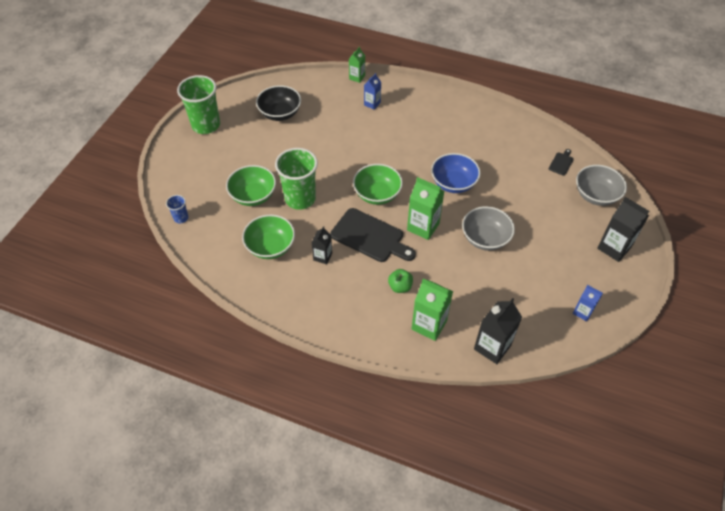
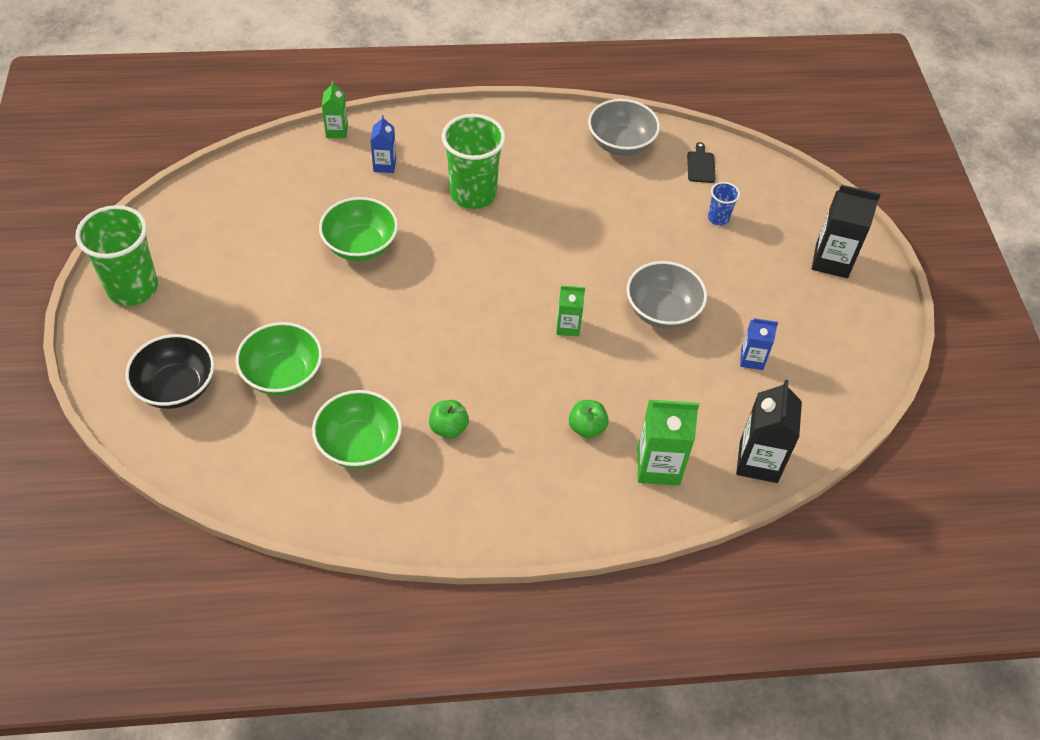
camera: 30 degrees left, 0 degrees up
(181, 218) = (183, 455): blue cup -> blue cup (718, 218)
(280, 113) = (247, 228): black bowl -> black bowl (177, 387)
(300, 198) = (361, 352): green cup -> green cup (473, 194)
(322, 256) = (448, 428): black carton -> green apple
(370, 237) = (501, 370): black cutting board -> none
(377, 194) = (474, 302): green bowl -> green bowl (360, 245)
(423, 227) = (568, 326): green carton -> green carton, size x0.59
(453, 183) = (573, 246): blue bowl -> none
(583, 312) = (842, 364): blue carton -> blue carton (752, 359)
(596, 195) = (769, 196): grey bowl -> grey bowl (620, 143)

